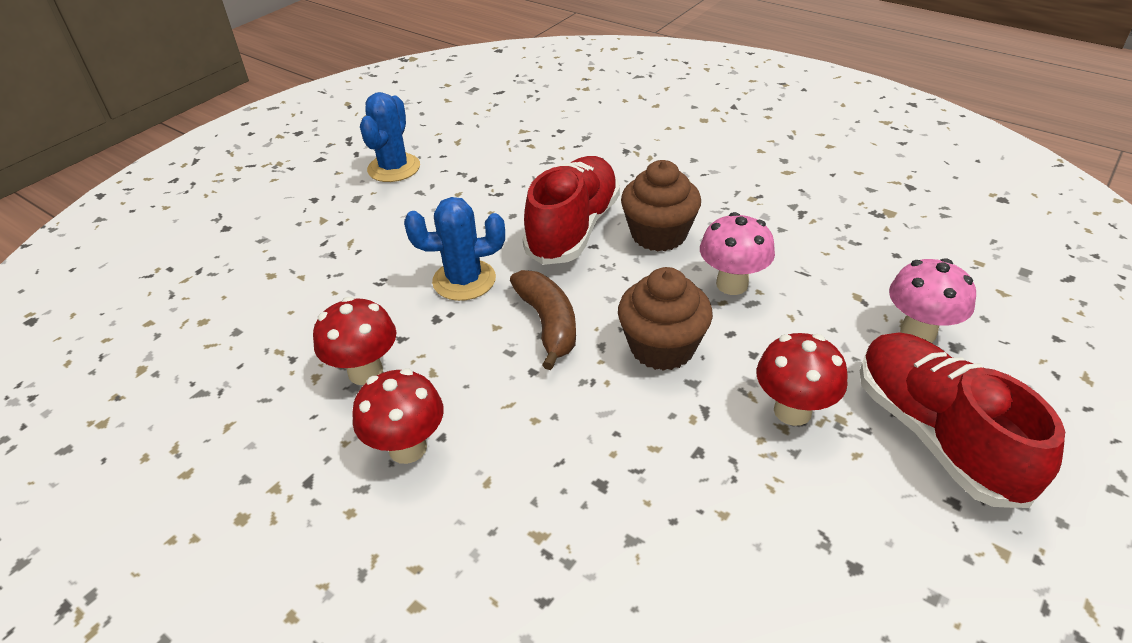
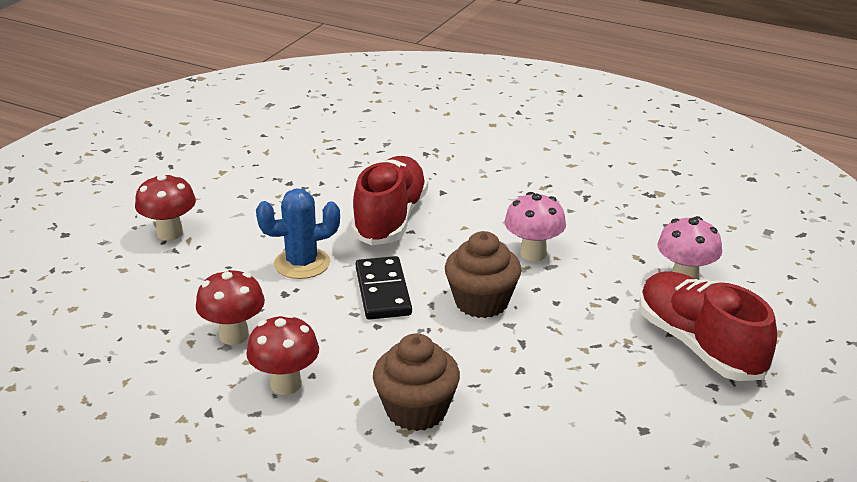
camera: 10 degrees left, 10 degrees down
(394, 168) = (211, 177): blue cactus -> none
(548, 324) = (383, 291): brown banana -> black domino
(658, 234) = (466, 219): brown cupcake -> brown cupcake (416, 410)
(792, 411) = (590, 338): red mushroom -> red mushroom (170, 233)

